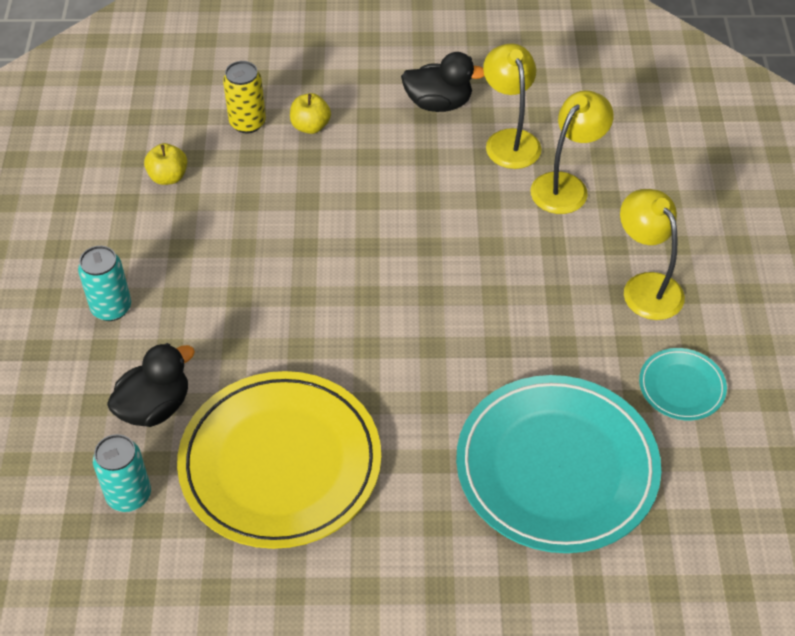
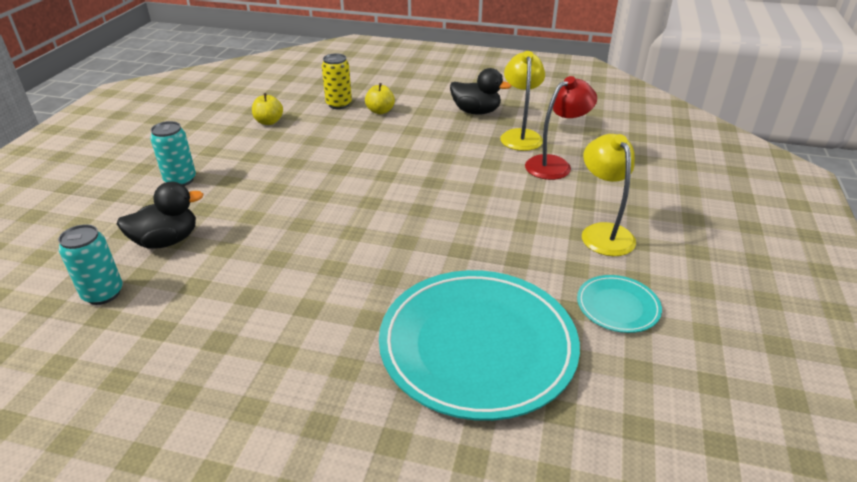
camera: 15 degrees right, 15 degrees down
(280, 463) = (237, 295): yellow plate -> none
(566, 185) = (555, 164): yellow lamp -> red lamp

